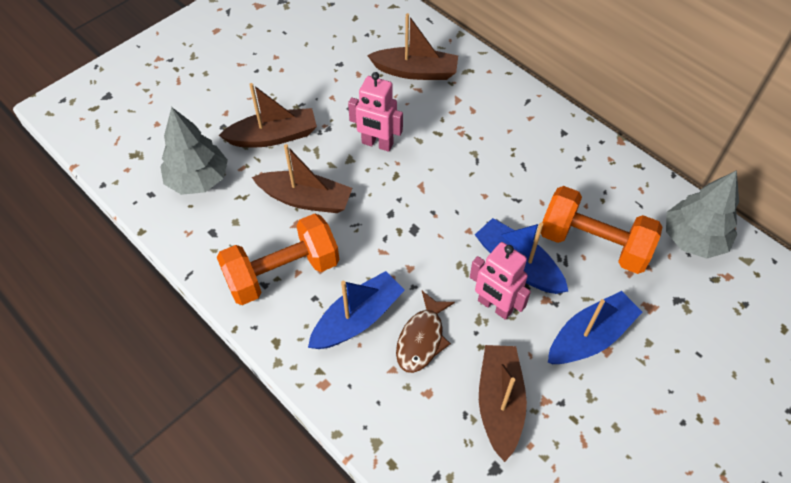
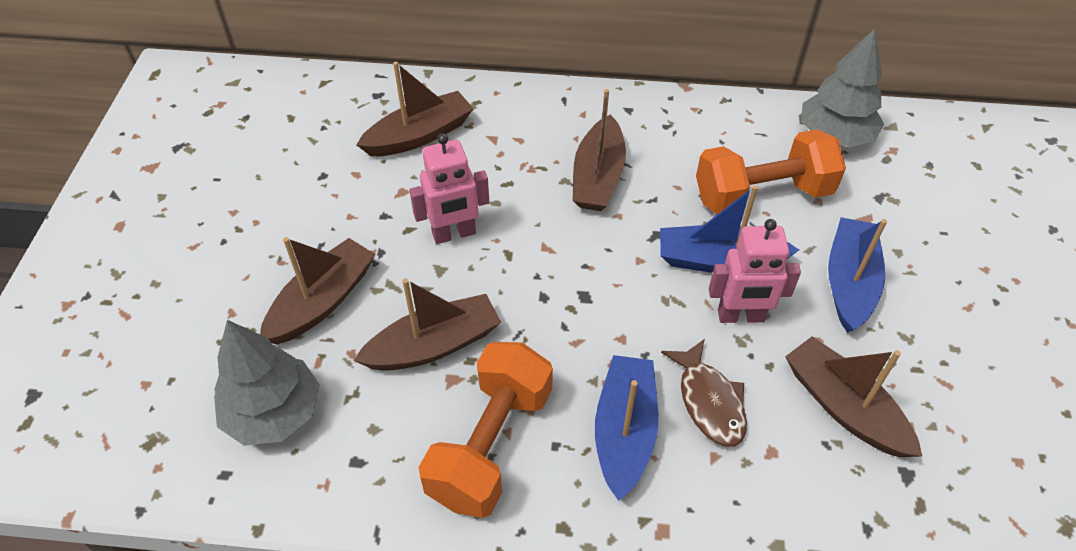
camera: 40 degrees left, 5 degrees down
(497, 163) = (598, 177): none -> brown boat

